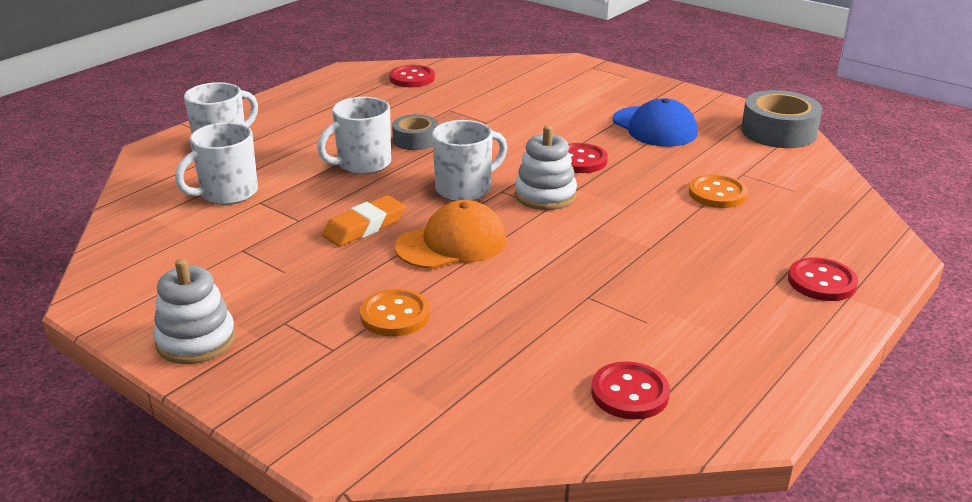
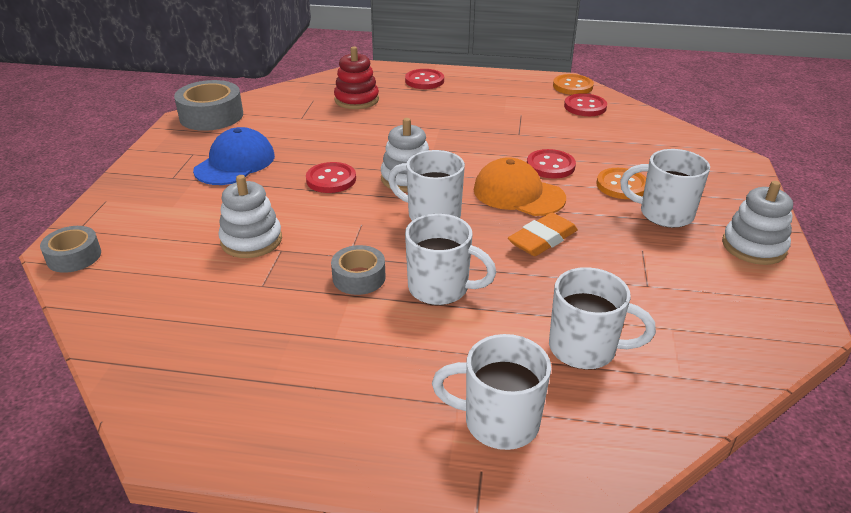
camera: 120 degrees left, 5 degrees up
(314, 314) = (664, 214): none -> white mug
(364, 227) = (542, 239): orange eraser -> orange eraser turned 60 degrees counterclockwise
(412, 78) = (172, 354): red button -> red button (550, 166)
(512, 114) = (251, 240): none -> white stacking toy
(555, 64) = (74, 256): none -> grey tape
(717, 194) = (342, 120): orange button -> orange button (572, 86)
(776, 216) = (356, 100): none -> red stacking toy

